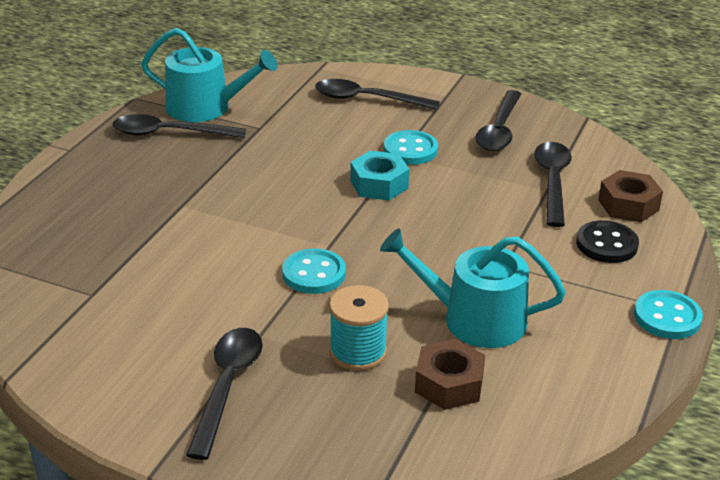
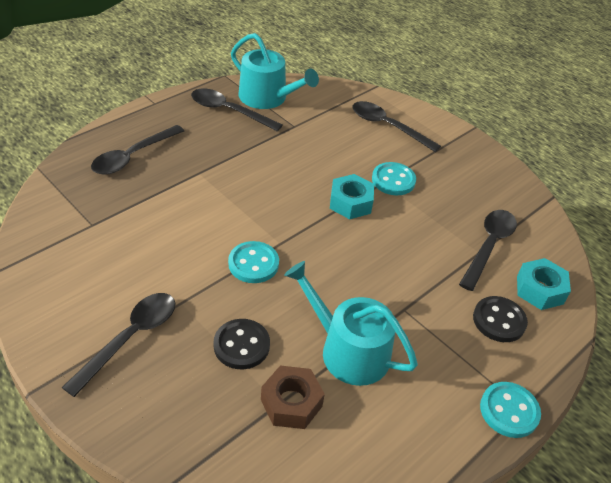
camera: 20 degrees right, 10 degrees up
(358, 352) = (241, 345): turquoise spool -> black button
(499, 130) = (474, 185): black spoon -> black spoon (133, 156)
(628, 205) = (539, 290): brown nut -> turquoise nut

